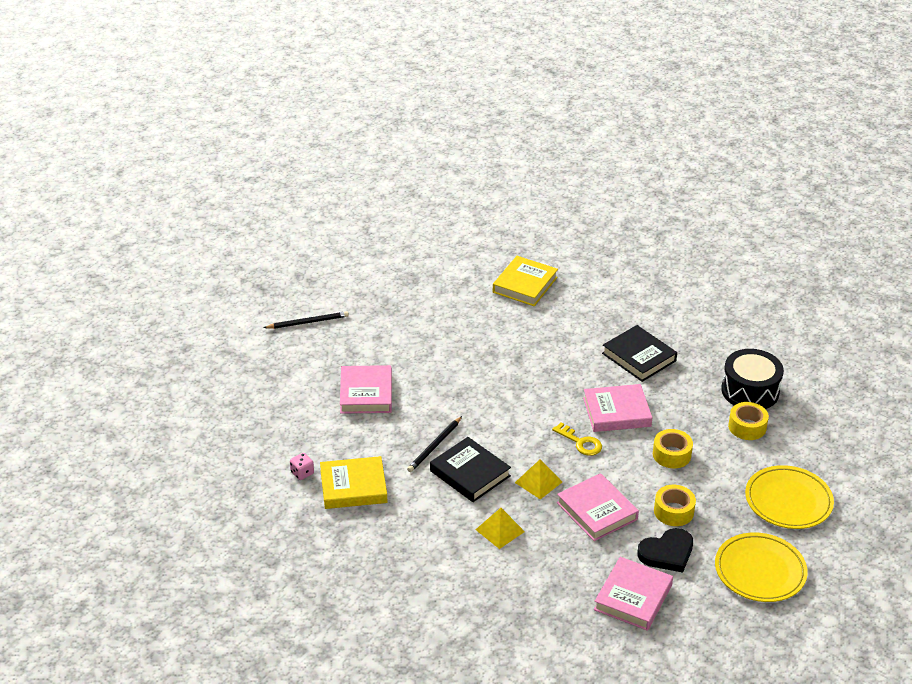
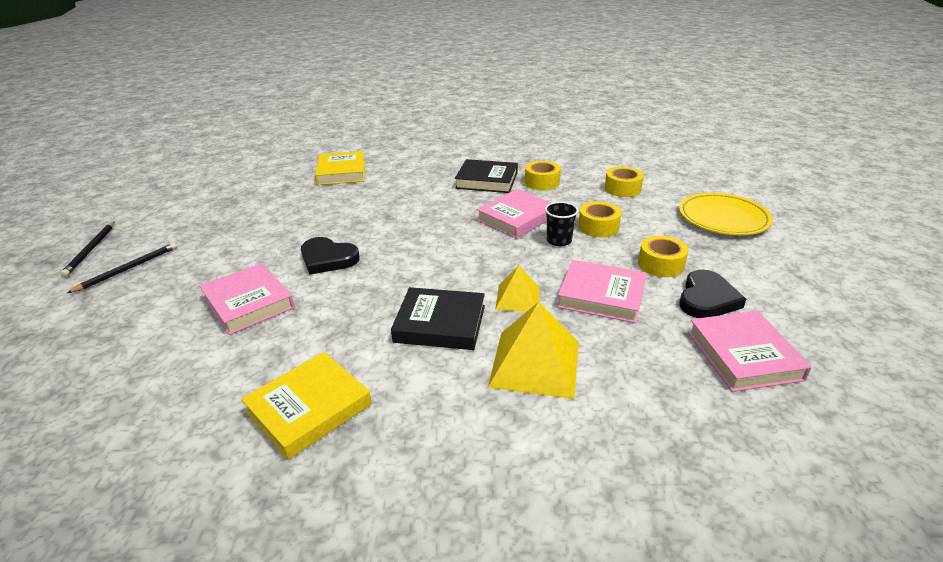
camera: 35 degrees left, 5 degrees down
(302, 473) = (219, 428): pink dice -> none
(434, 446) = (374, 316): black pencil -> black pencil (91, 250)
(442, 380) = (328, 259): none -> black heart
(500, 530) = (535, 363): yellow pyramid -> yellow pyramid, size x1.69
(580, 442) = (515, 250): yellow key -> none
(624, 451) = (559, 241): none -> black cup
(685, 383) = (542, 182): none -> yellow tape
(750, 391) = (592, 170): black drum -> none
(760, 571) = (790, 274): yellow plate -> none

